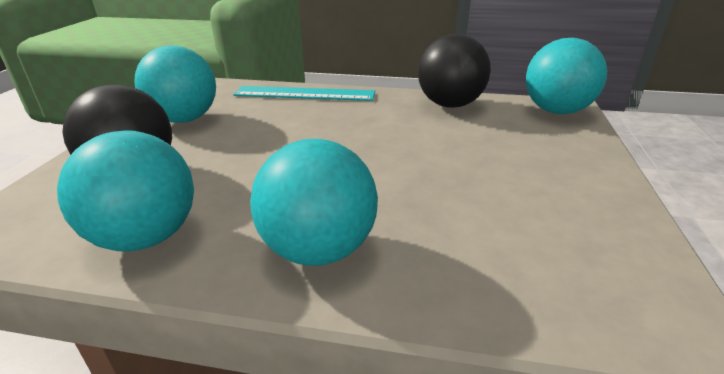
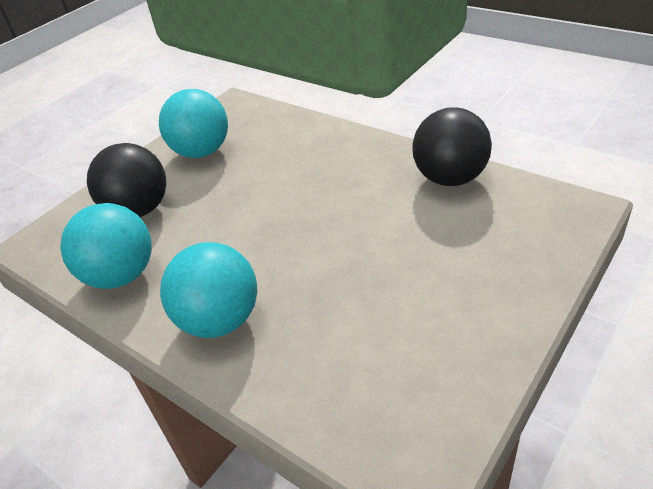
camera: 30 degrees right, 10 degrees up
(304, 94) = (319, 134): turquoise ruler -> none
(556, 111) = (560, 212): turquoise ball -> none

